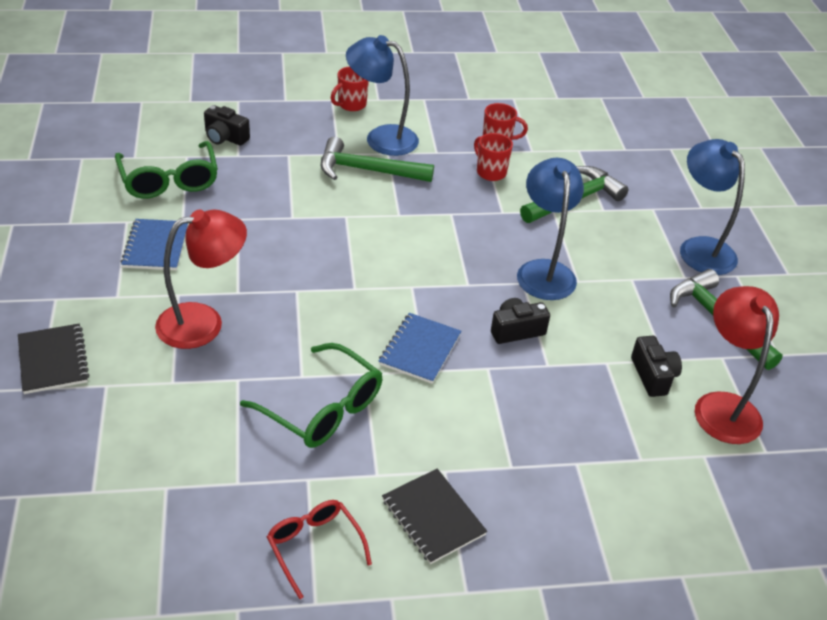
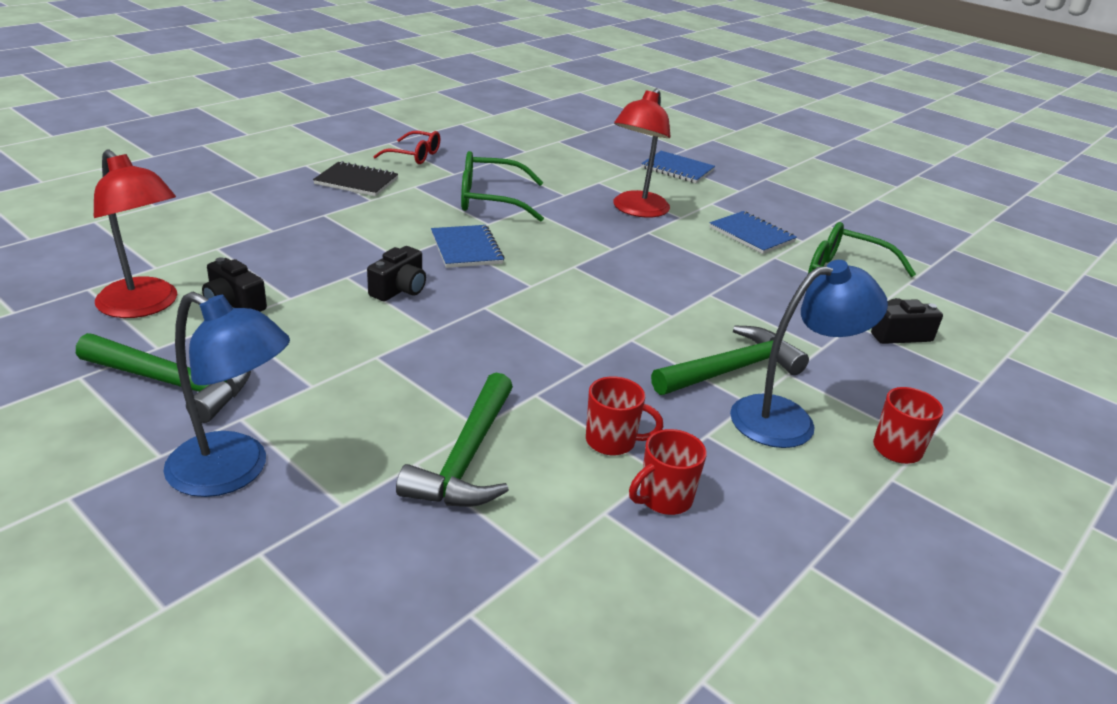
camera: 140 degrees right, 10 degrees down
(53, 360) = (677, 169): black notebook -> blue notebook
(543, 271) = (422, 350): blue lamp -> none

